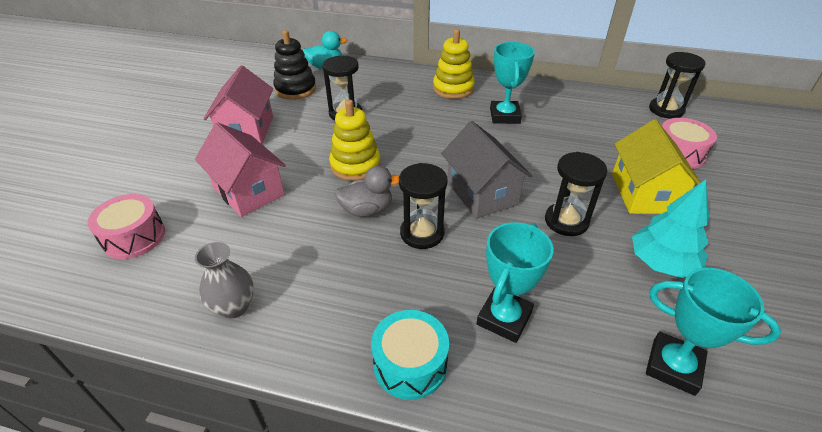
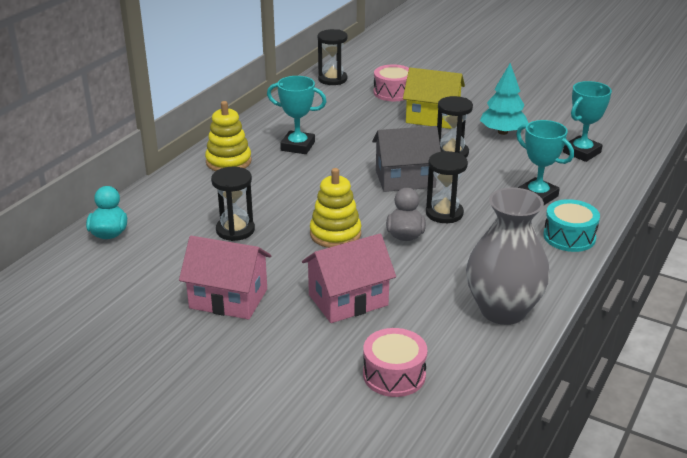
camera: 75 degrees left, 10 degrees down
(234, 307) = (503, 310): grey vase -> grey vase, size x1.90
(295, 89) = (153, 259): black stacking toy -> none

